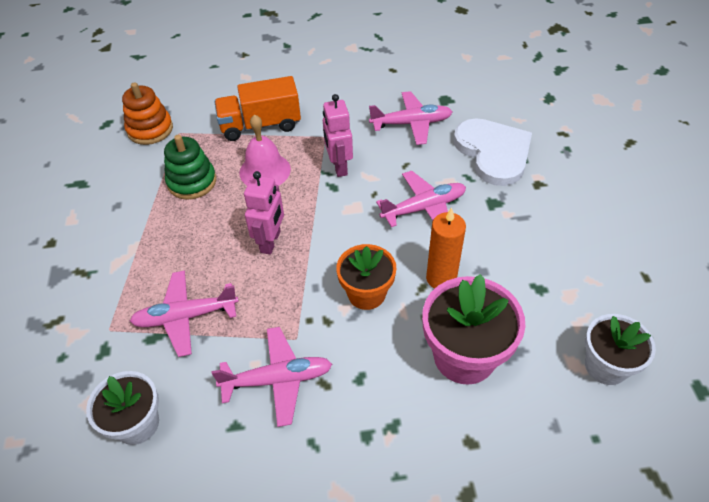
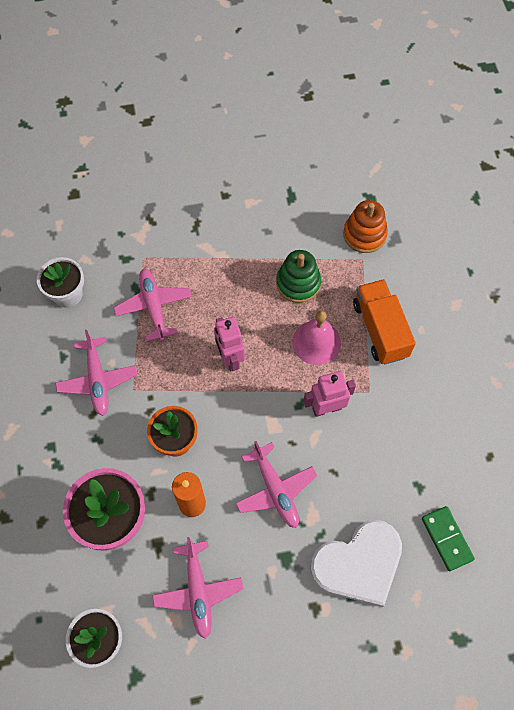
camera: 85 degrees right, 15 degrees up
(271, 242) = (230, 358): pink robot -> pink robot turned 60 degrees clockwise
(411, 123) = (397, 478): pink plane -> pink plane (198, 591)
(465, 98) = (447, 539): none -> green domino

